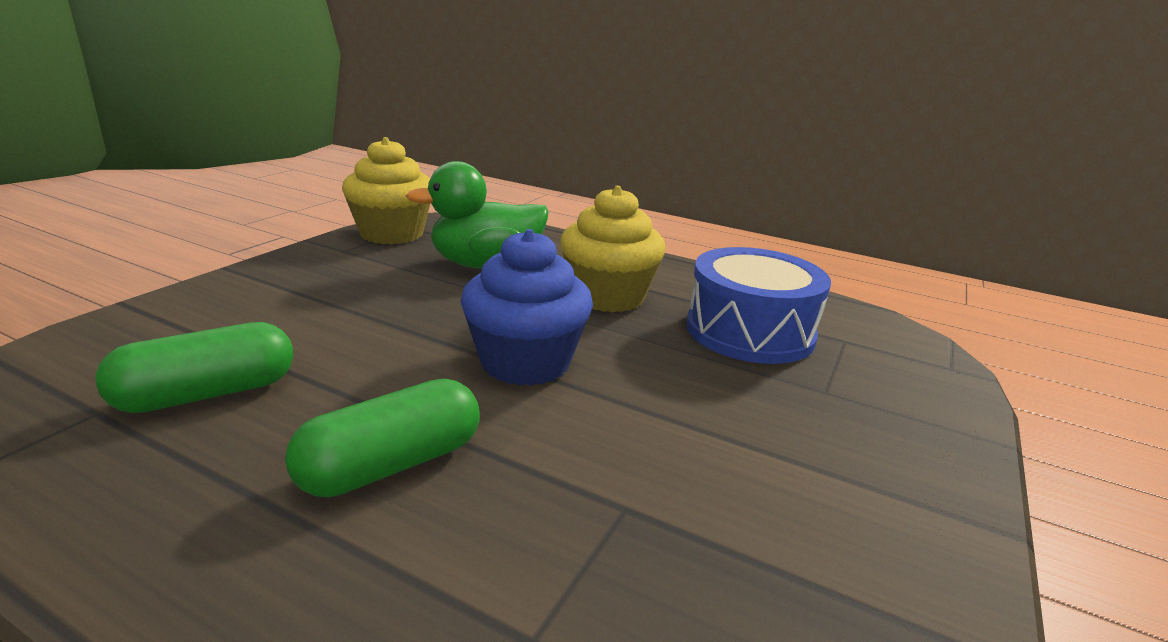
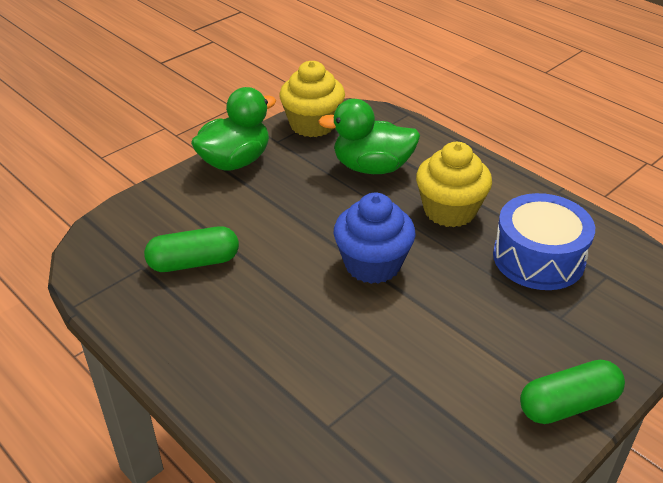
camera: 20 degrees right, 15 degrees up
(281, 272) = (235, 161): none -> green duck
(391, 465) = (282, 325): green capsule -> green capsule (568, 405)

